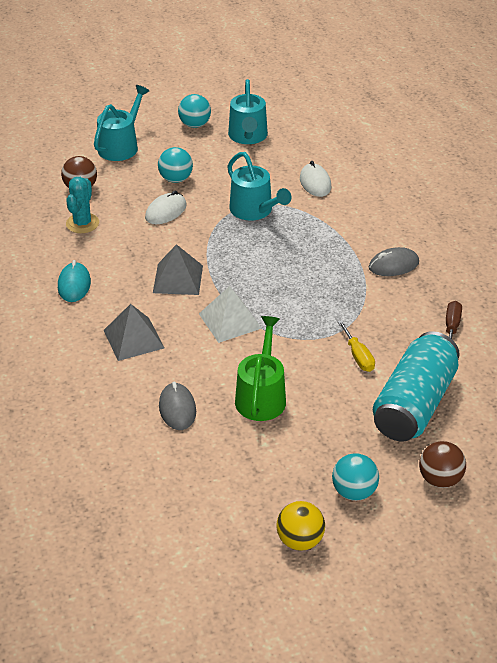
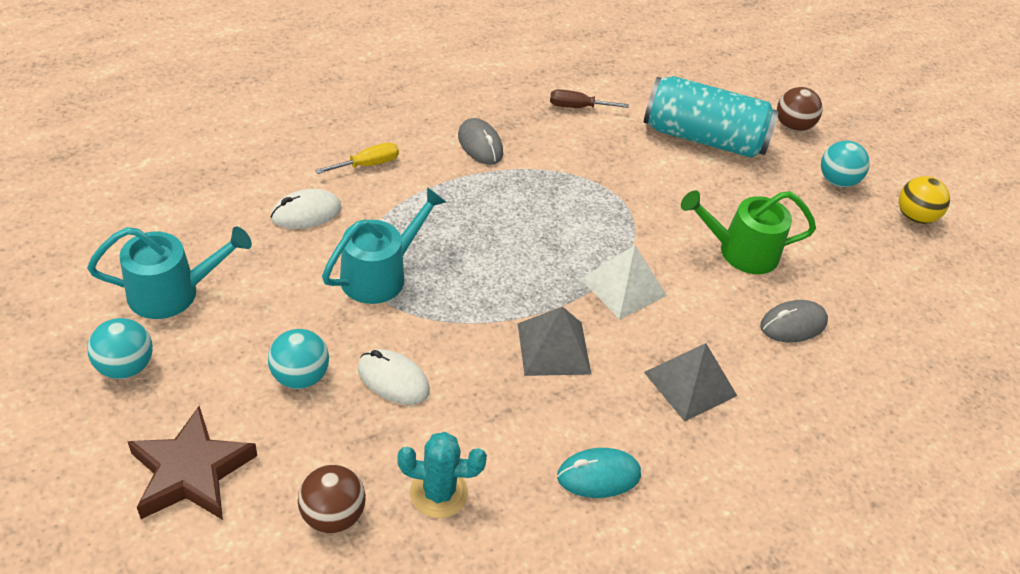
camera: 105 degrees left, 5 degrees up
(121, 146) = (191, 472): turquoise watering can -> brown star
(358, 356) = (647, 176): yellow screwdriver -> yellow screwdriver (368, 165)

